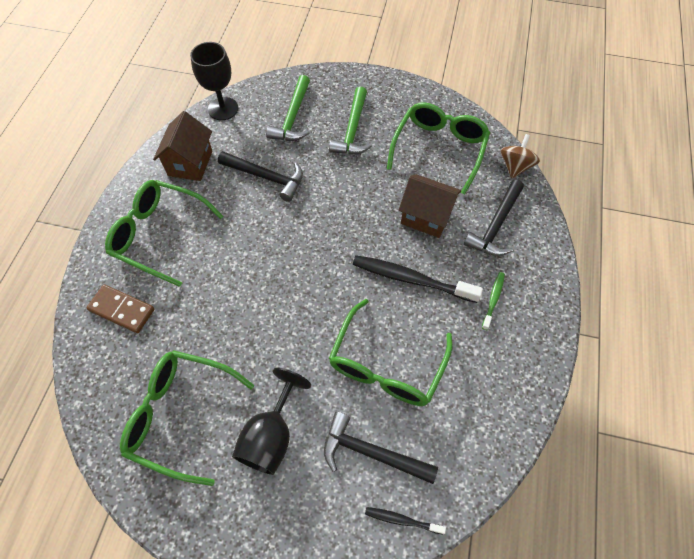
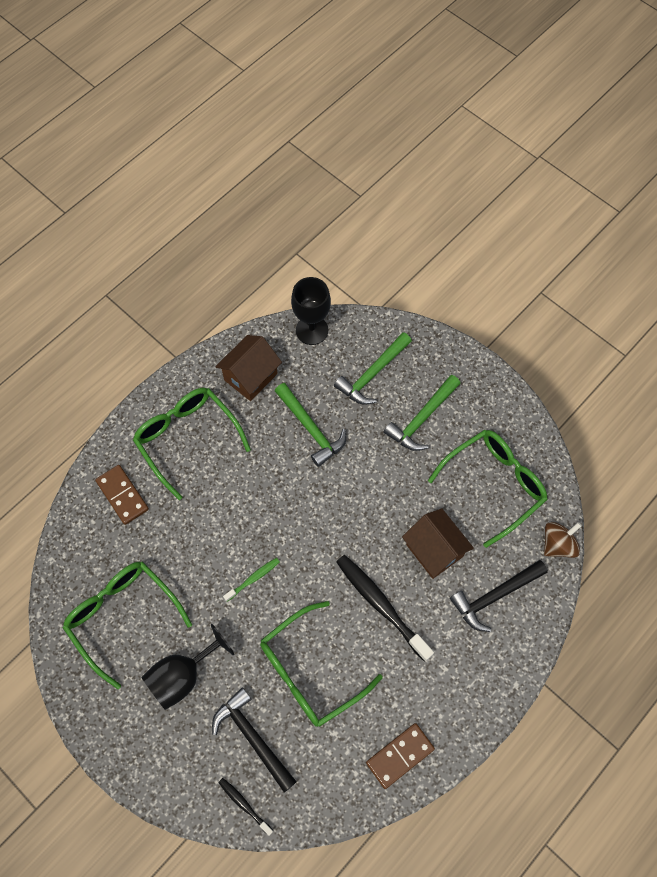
camera: 30 degrees right, 5 degrees up
(266, 177) = (311, 428): black hammer -> green hammer
(493, 300) = (442, 667): green toothbrush -> green toothbrush (253, 579)
(508, 390) = (400, 755): none -> brown domino

